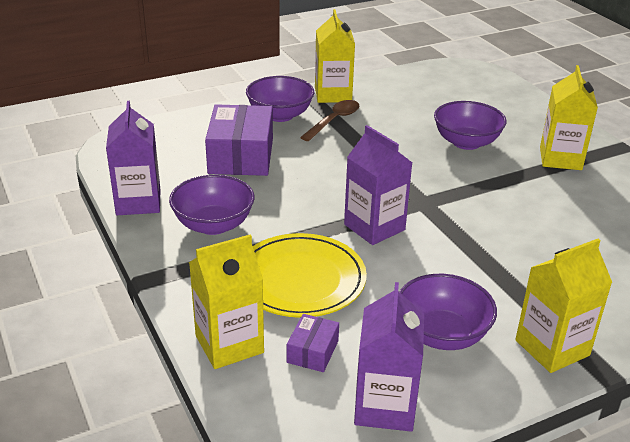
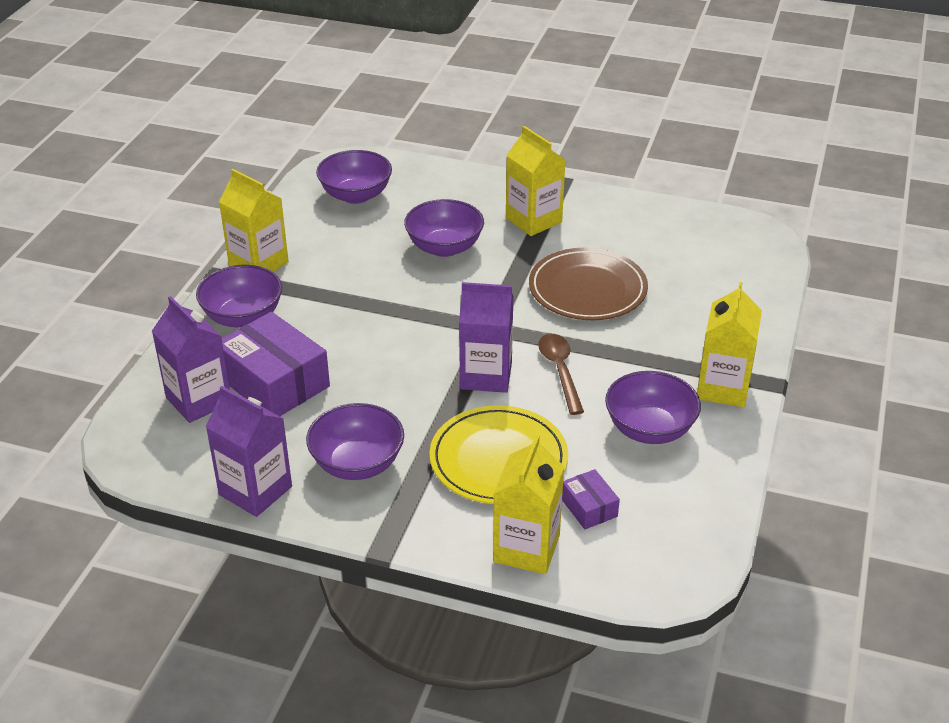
camera: 45 degrees left, 5 degrees up
(334, 120) = (302, 292): brown spoon -> brown spoon (560, 371)
(385, 406) = (686, 508): purple carton -> purple carton (199, 400)
(452, 88) = (356, 195): none -> purple bowl
(537, 219) = (587, 289): none -> brown plate

